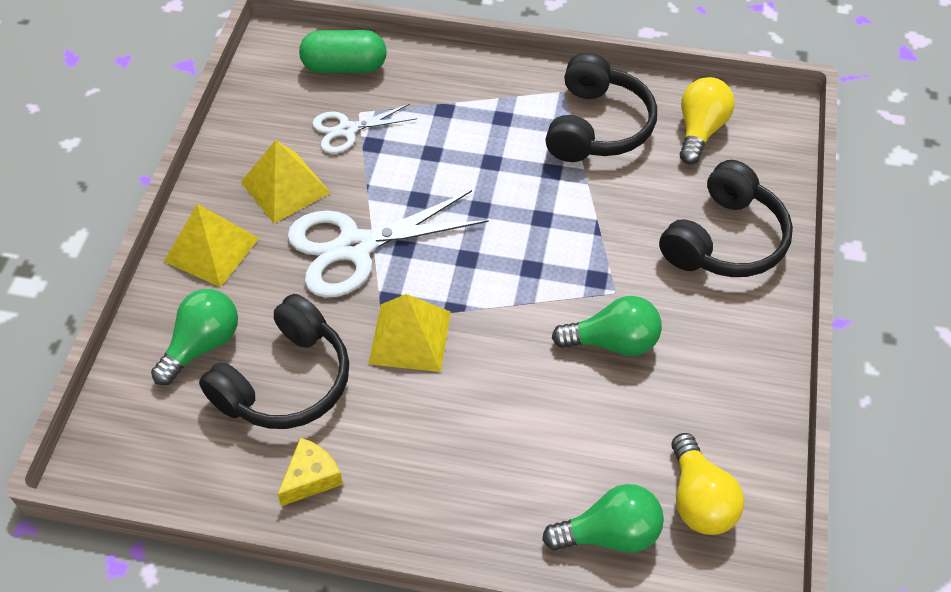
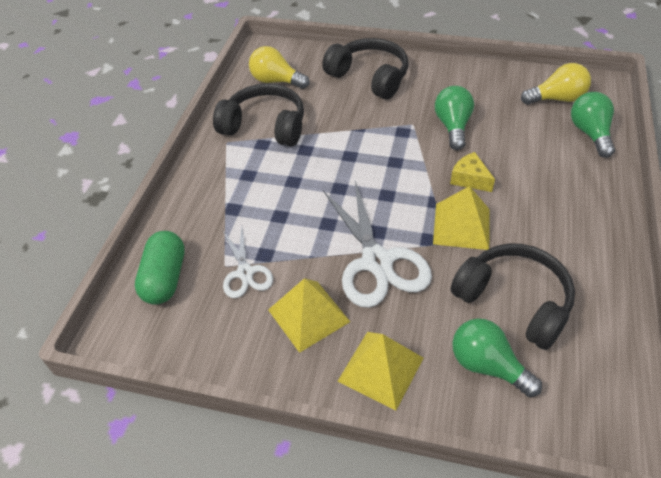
camera: 85 degrees left, 5 degrees down
(311, 478) = (594, 280): yellow cheese -> yellow cheese (469, 179)

